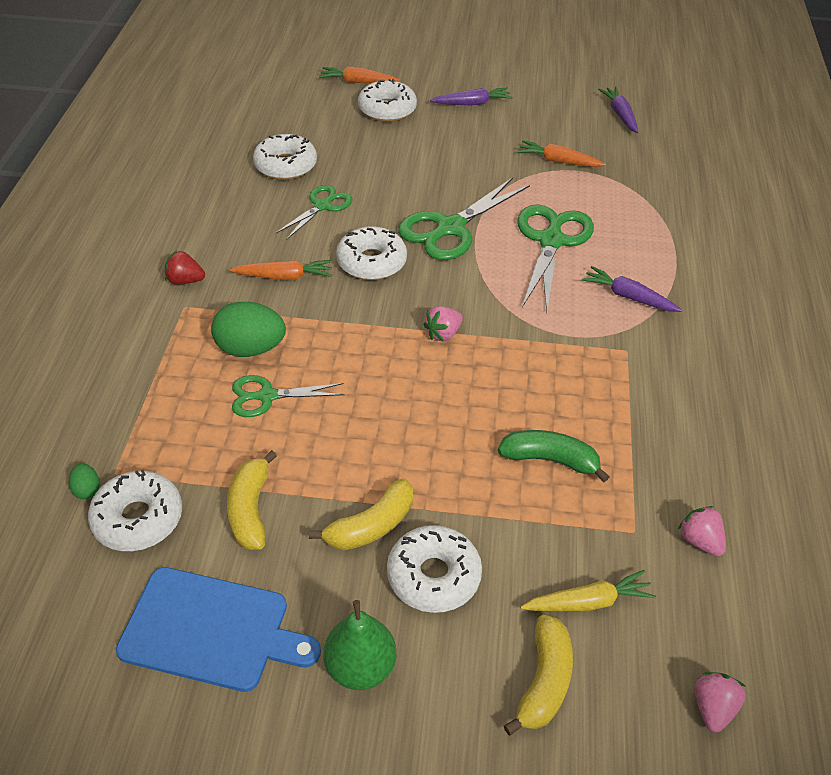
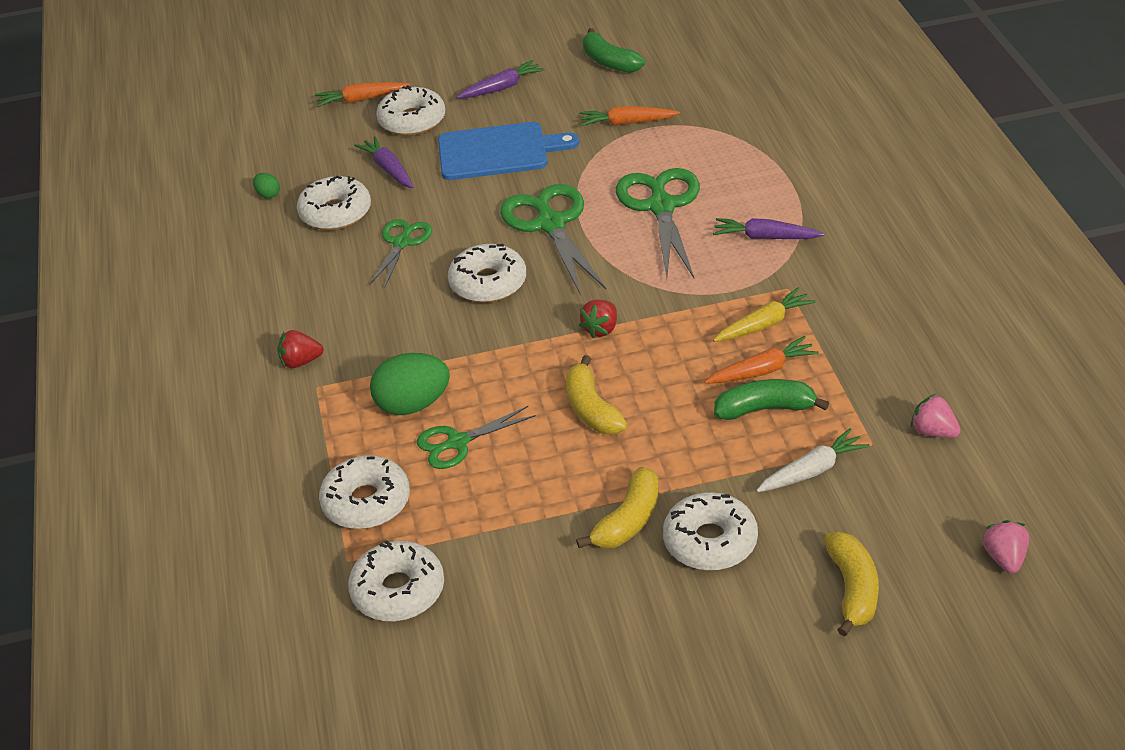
camera: 15 degrees left, 5 degrees down
(87, 490) = (329, 584): green egg -> green egg (268, 194)
(162, 424) = (366, 502): none -> white donut
(211, 630) = (529, 655): blue cutting board -> blue cutting board (498, 151)
(250, 510) = (504, 546): yellow banana -> yellow banana (591, 409)
(284, 276) = (405, 325): orange carrot -> orange carrot (762, 371)
(360, 667) = (685, 635): green pear -> none
(443, 334) = (601, 329): pink strawberry -> red strawberry
(450, 228) = (551, 224): green scissors -> green scissors turned 135 degrees clockwise
(564, 538) = (812, 471): none -> white carrot
(570, 107) = (609, 62): none -> green banana
(588, 602) = (859, 514): yellow carrot -> yellow carrot (764, 324)
(620, 115) = (666, 55): purple carrot -> purple carrot (388, 169)

